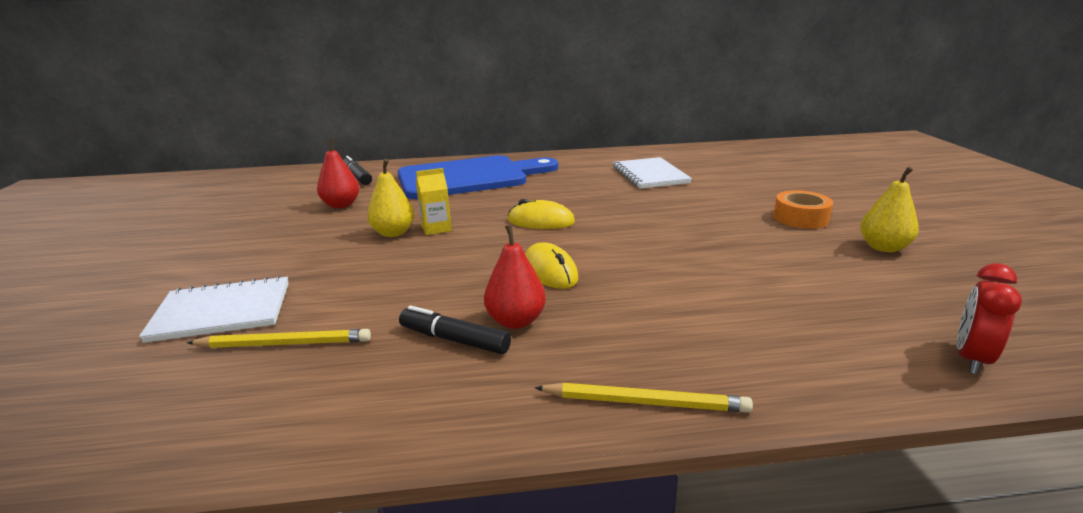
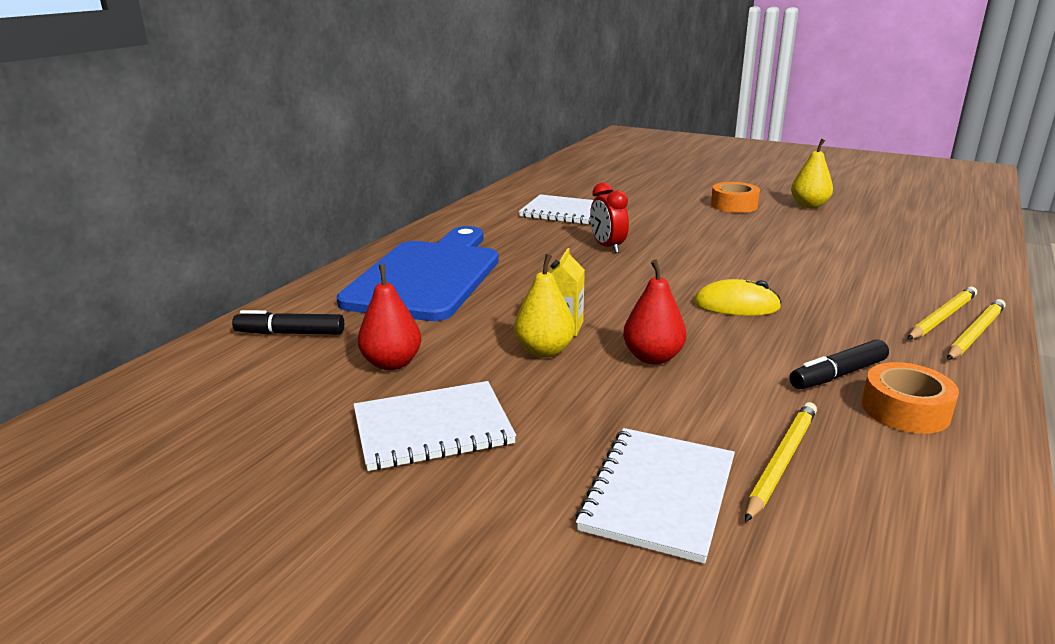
camera: 55 degrees left, 0 degrees up
(271, 235) = (432, 428): none -> white notebook
(410, 384) = (905, 410): none -> orange tape
(516, 321) = (822, 342): red pear -> red pear (652, 357)
(541, 221) = (616, 279): yellow mouse -> none
(664, 374) = (942, 317): none -> yellow pencil
(971, 358) = (966, 242): red clock -> red clock (607, 247)

